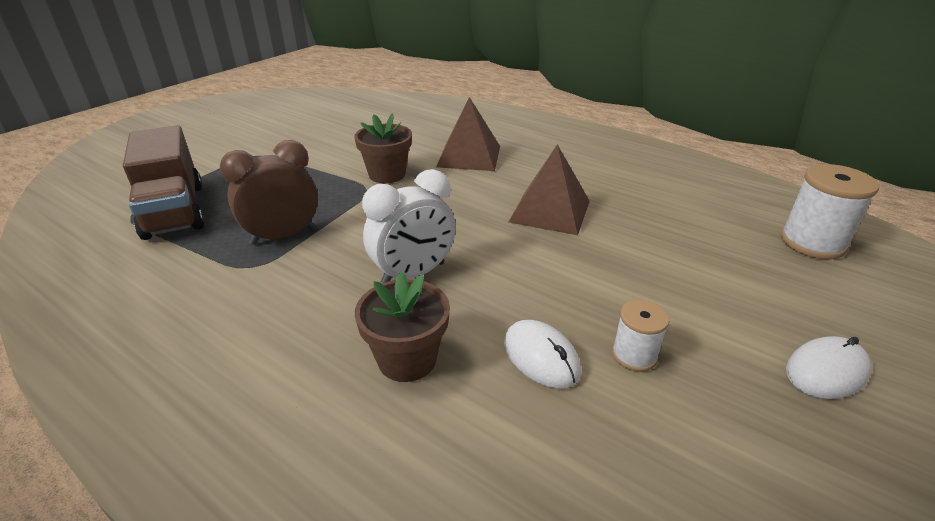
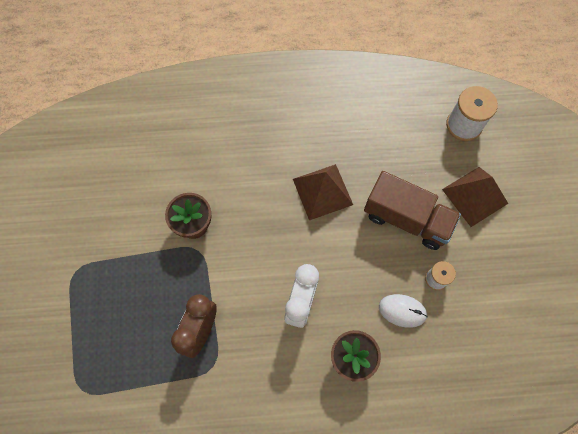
camera: 40 degrees left, 35 degrees up
(174, 211) = (104, 364): brown truck -> brown truck (406, 219)
(469, 156) = (224, 163): brown pyramid -> brown pyramid (475, 196)
(826, 371) = (508, 230): white mouse -> none

